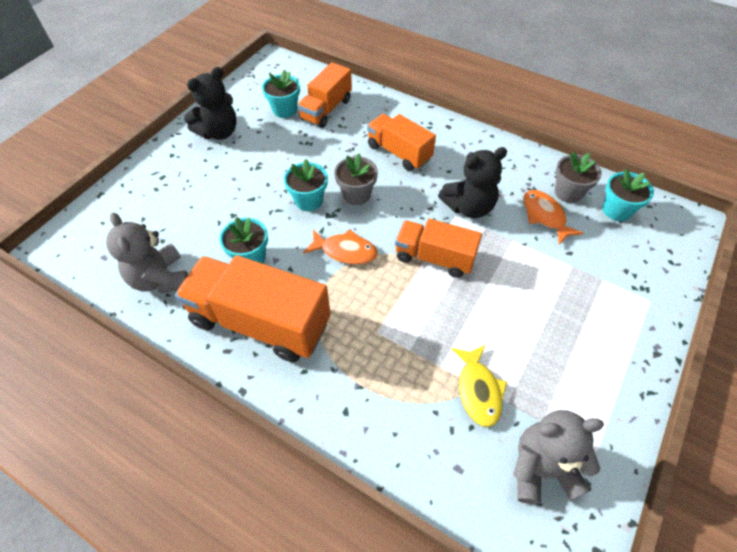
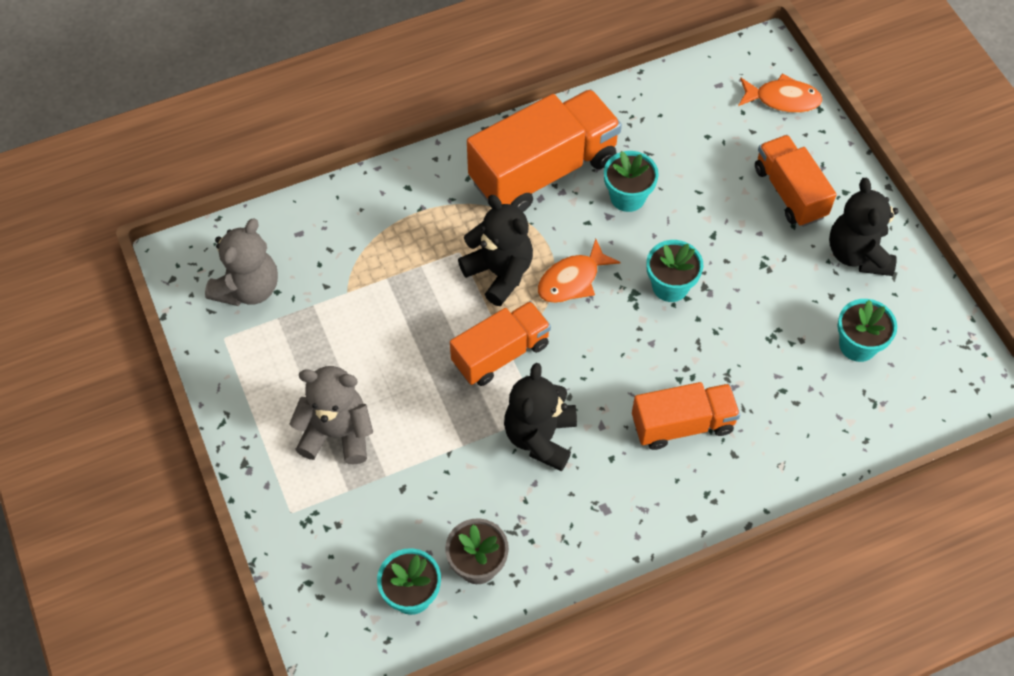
camera: 125 degrees right, 5 degrees up
(160, 279) = (656, 117): grey teddy bear -> grey teddy bear (337, 433)
(326, 109) = (826, 393): orange truck -> orange truck (789, 192)
(356, 194) = (645, 337): grey flower pot -> none
(374, 295) = (499, 273): none -> black teddy bear
(478, 390) = (342, 291): yellow fish -> none
(545, 216) = (466, 506): orange fish -> orange fish (782, 99)

